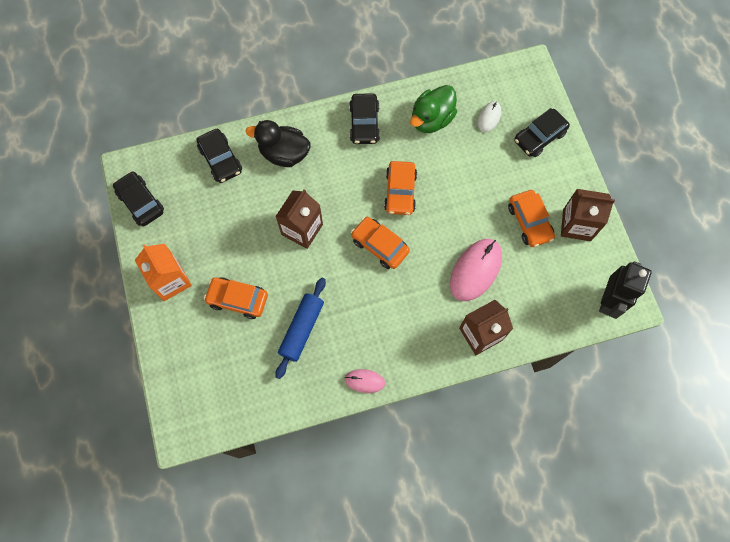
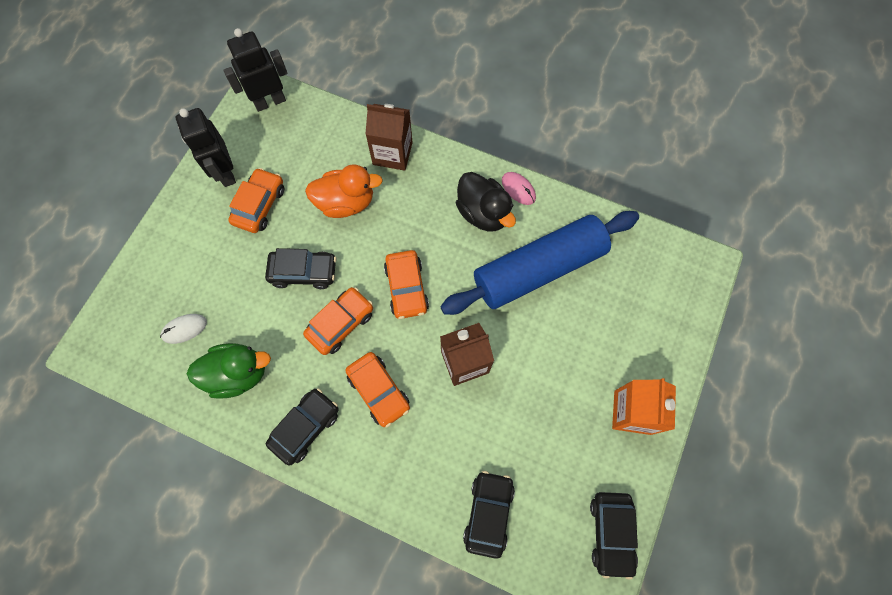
camera: 140 degrees left, 0 degrees up
(238, 299) = (578, 341): orange car -> orange car (379, 391)
(284, 154) = (416, 462): black duck -> black duck (483, 213)
(301, 329) = (538, 269): blue rolling pin -> blue rolling pin, size x1.77
(475, 270) = (346, 202): pink mouse -> orange duck
(539, 137) = (164, 271): black car -> black car (303, 272)
(576, 225) = (225, 173): brown carton -> black robot

